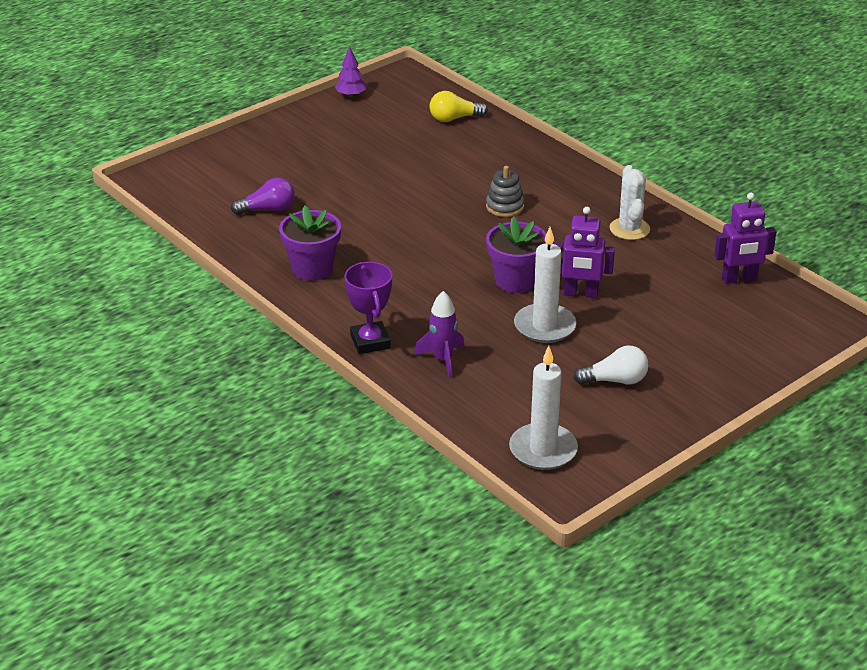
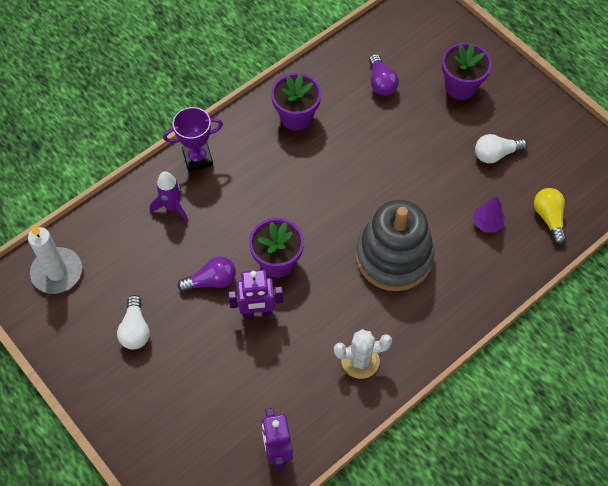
camera: 90 degrees right, 25 degrees up
(281, 159) = (461, 87): none -> purple flower pot
(351, 95) = (581, 133): purple tree -> purple tree (487, 223)
(374, 143) = (495, 154): none -> white light bulb
(505, 207) = (394, 257): grey stacking toy -> grey stacking toy, size x2.19
(544, 326) = (211, 281): white candle -> purple light bulb
(581, 294) = (257, 312): purple robot -> purple robot turned 105 degrees counterclockwise

